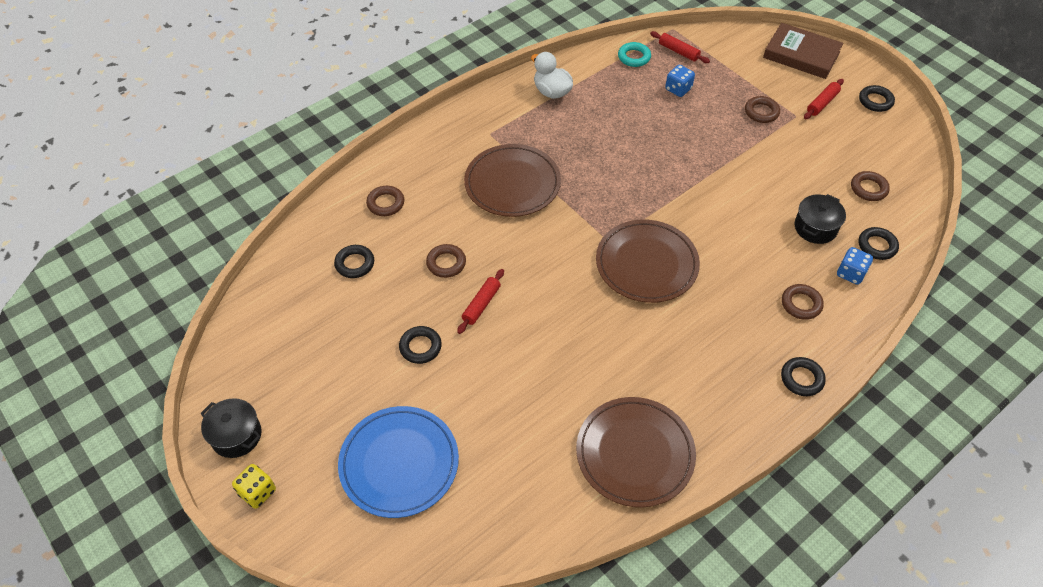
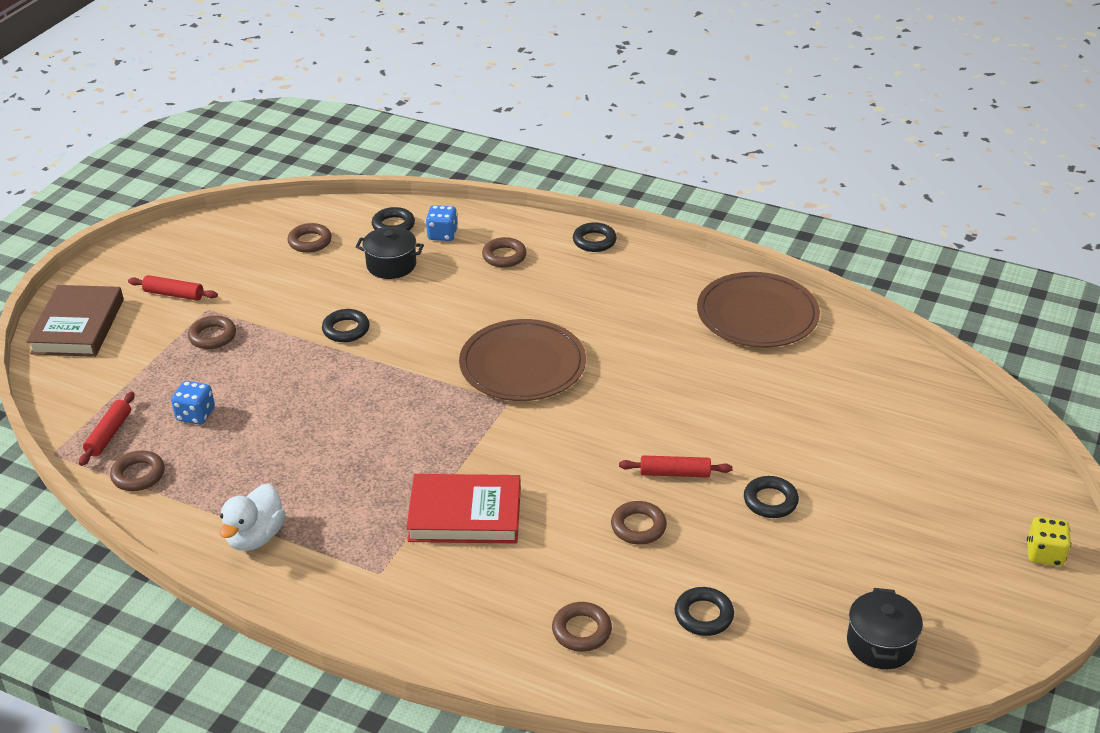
camera: 115 degrees left, 15 degrees down
(236, 435) = (1010, 607): black pot -> black pot (880, 644)
(399, 463) = (912, 461): blue plate -> none
(512, 183) = (465, 514): brown plate -> red book
(634, 57) = (138, 475): turquoise ring -> brown ring
(875, 101) = (153, 258): black ring -> black ring (346, 329)

